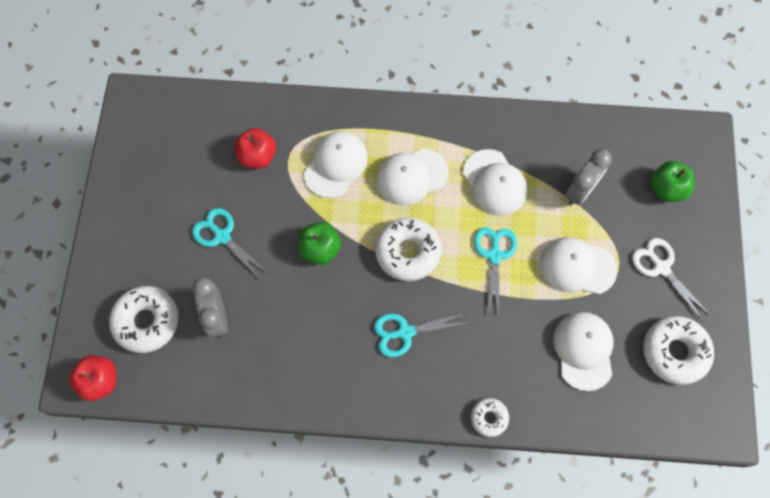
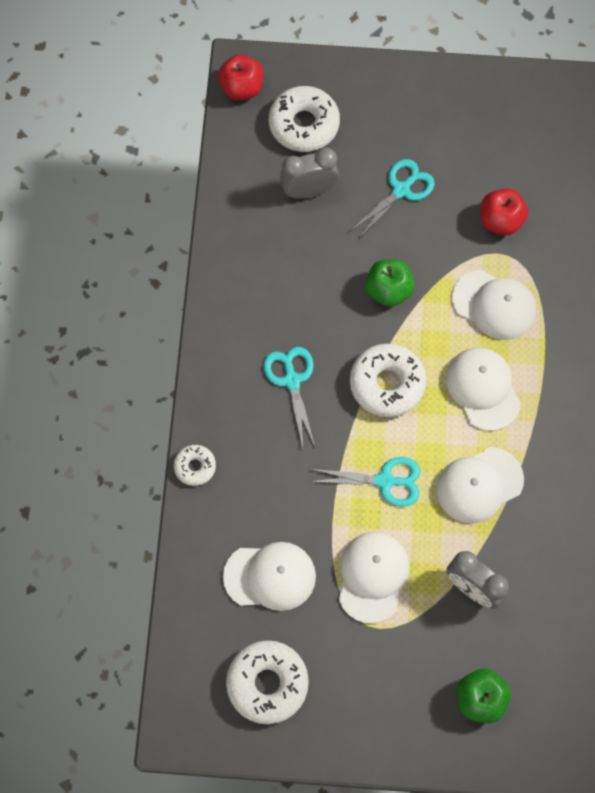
camera: 90 degrees right, 0 degrees up
(661, 268) = (373, 680): white scissors -> none

